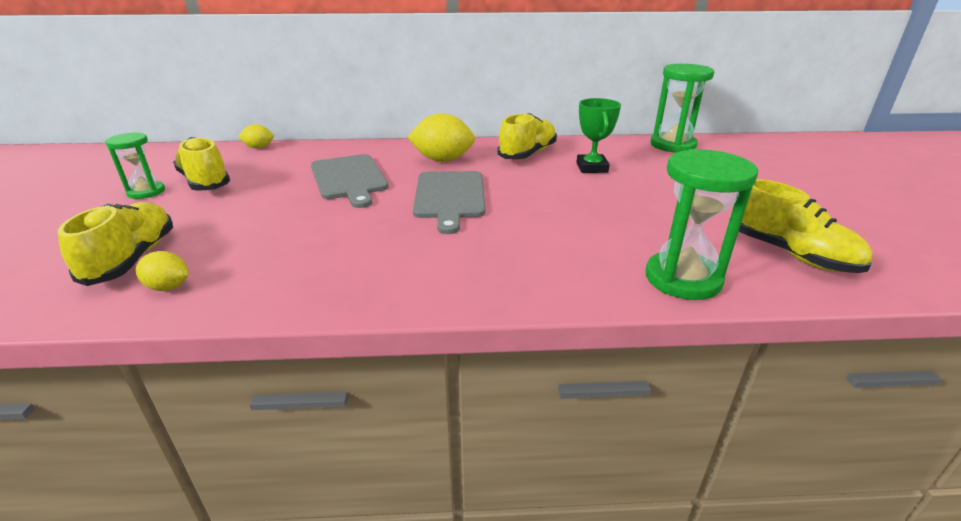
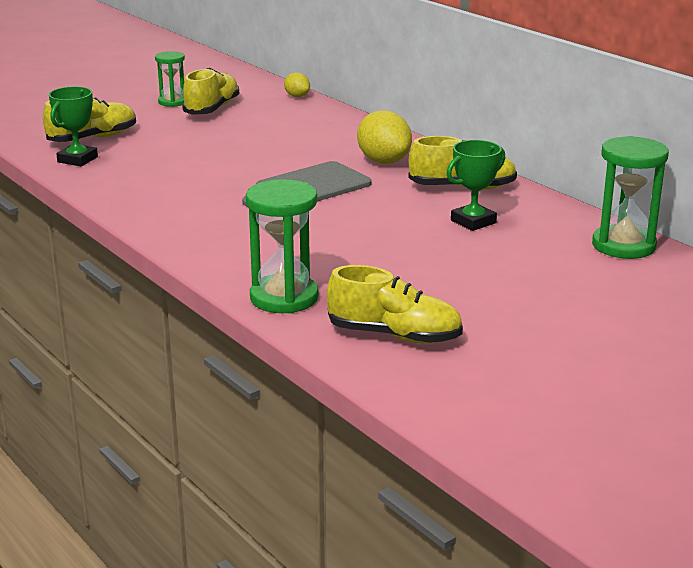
camera: 55 degrees right, 5 degrees down
(168, 287) = (77, 159): yellow lemon -> green trophy
(349, 178) = (288, 145): grey cutting board -> none
(791, 254) = (394, 335): yellow shoe -> yellow shoe turned 90 degrees counterclockwise

